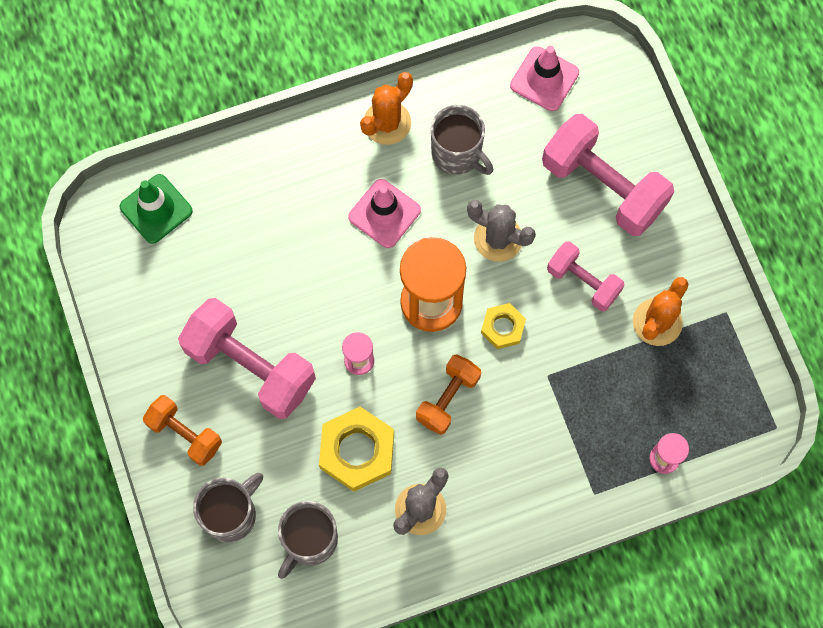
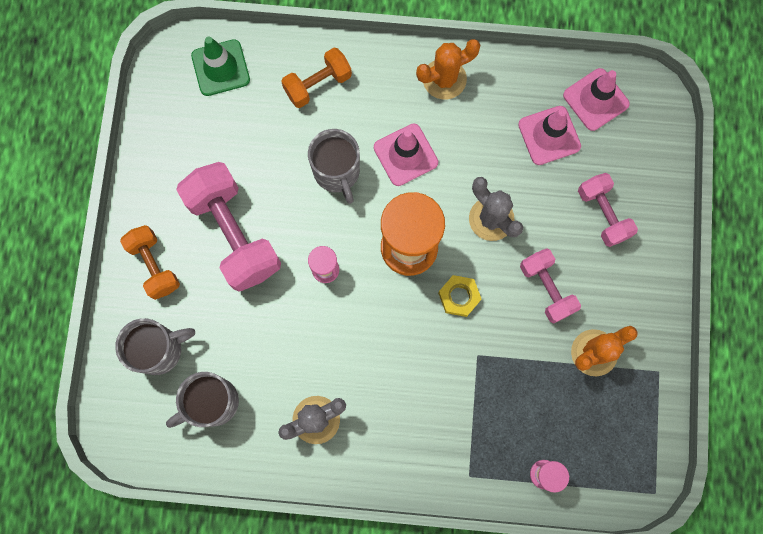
camera: 25 degrees right, 5 degrees up
(357, 451) = (287, 345): yellow nut -> none
(448, 398) = (384, 336): orange dumbbell -> orange dumbbell (318, 84)
(457, 154) = (491, 131): grey mug -> grey mug (337, 172)
(516, 133) = (549, 135): none -> pink traffic cone
(603, 186) = (602, 214): pink dumbbell -> pink dumbbell, size x0.58

